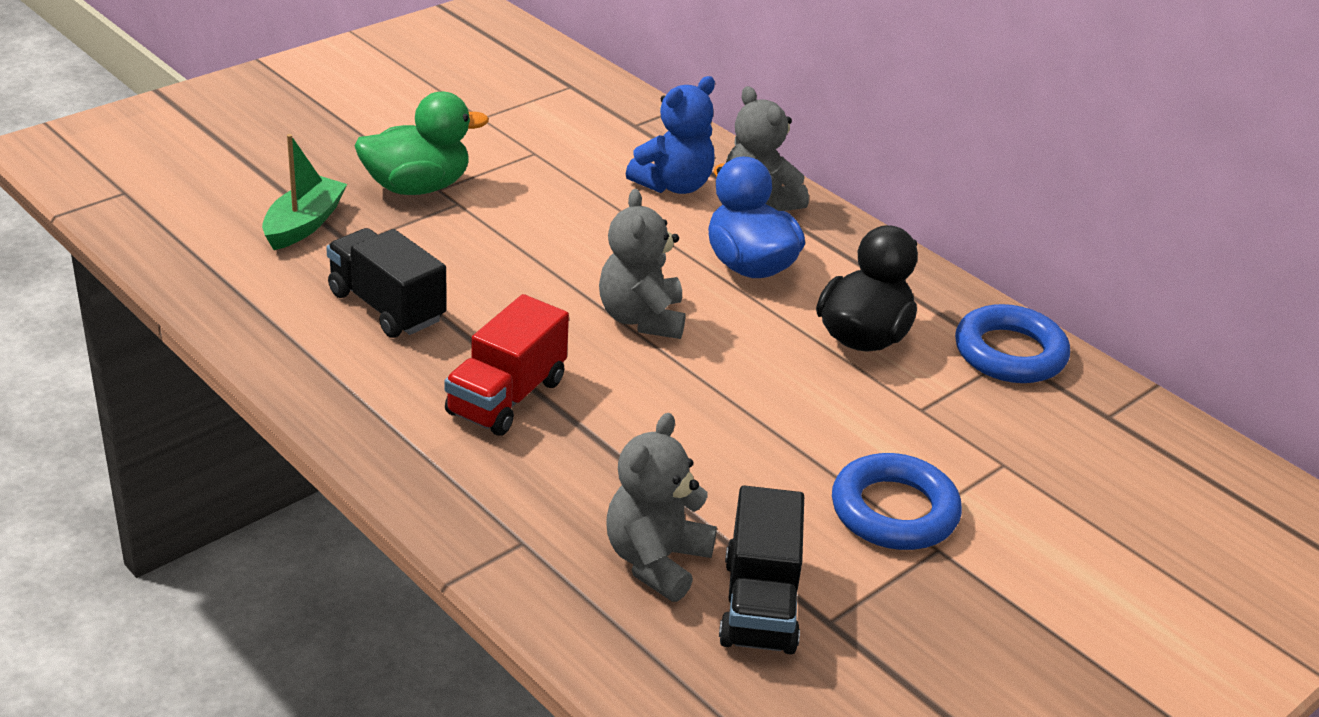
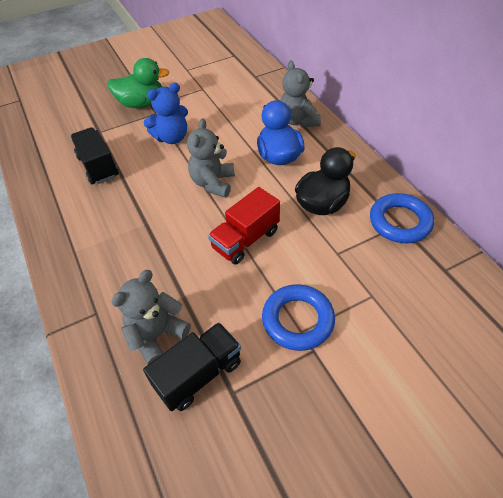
camera: 20 degrees right, 15 degrees up
(304, 224) = (84, 120): green boat -> none
(506, 397) = (128, 223): red truck -> red truck (245, 239)
(673, 185) = (260, 109): blue teddy bear -> blue teddy bear (172, 138)
(759, 605) = (198, 374): black truck -> black truck turned 150 degrees counterclockwise

